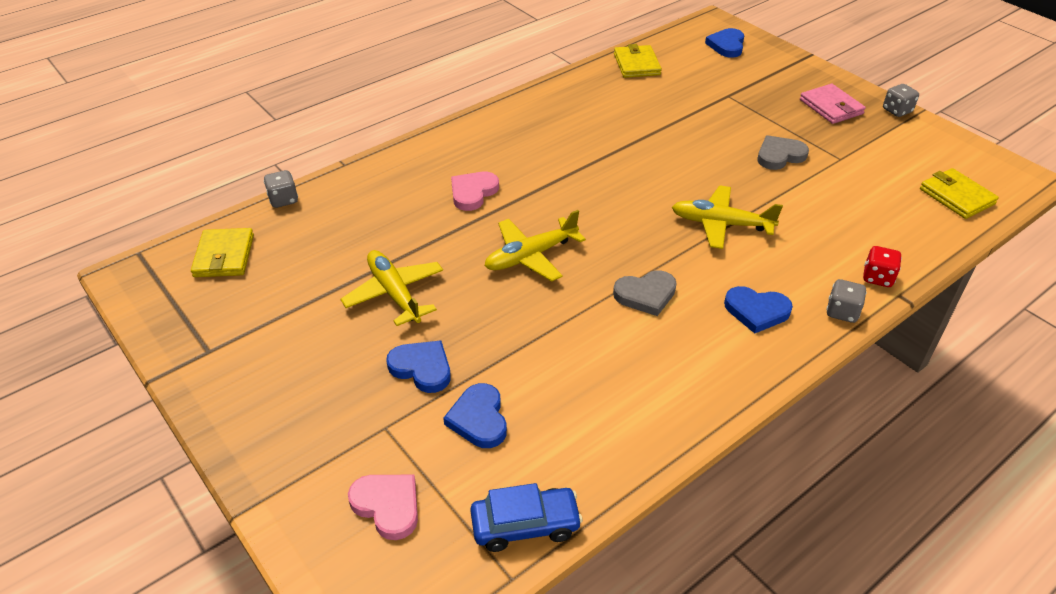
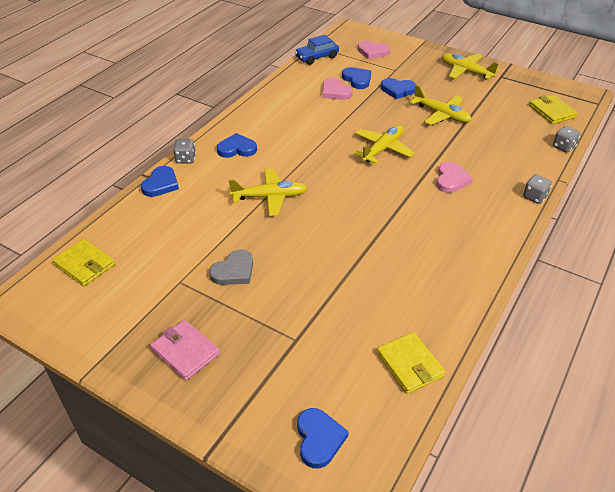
camera: 160 degrees right, 0 degrees up
(256, 382) = (466, 71): none -> yellow plane
(540, 396) = (335, 92): none -> pink heart
(646, 295) = (303, 143): grey heart -> none
(877, 277) = (161, 184): red dice -> blue heart
(897, 111) = (114, 365): grey dice -> grey dice (534, 197)

